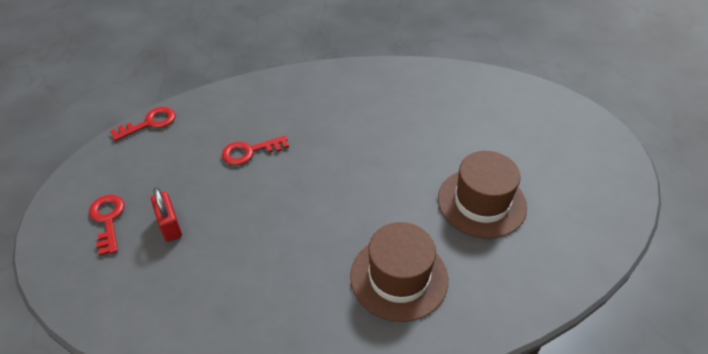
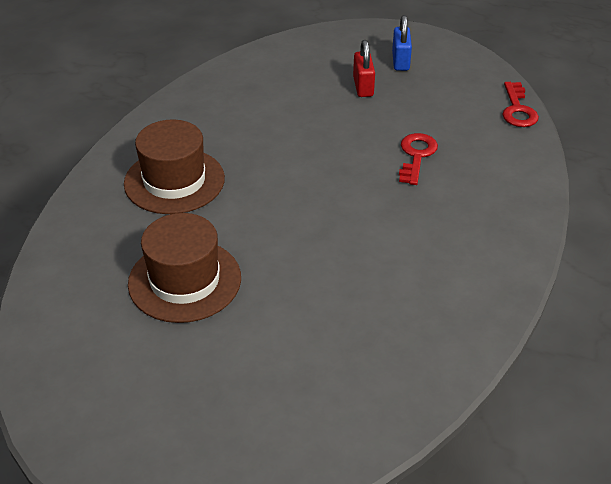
camera: 125 degrees right, 5 degrees down
(108, 220) = (400, 61): red key -> blue padlock
(170, 226) = (363, 87): red padlock -> red padlock turned 75 degrees clockwise

